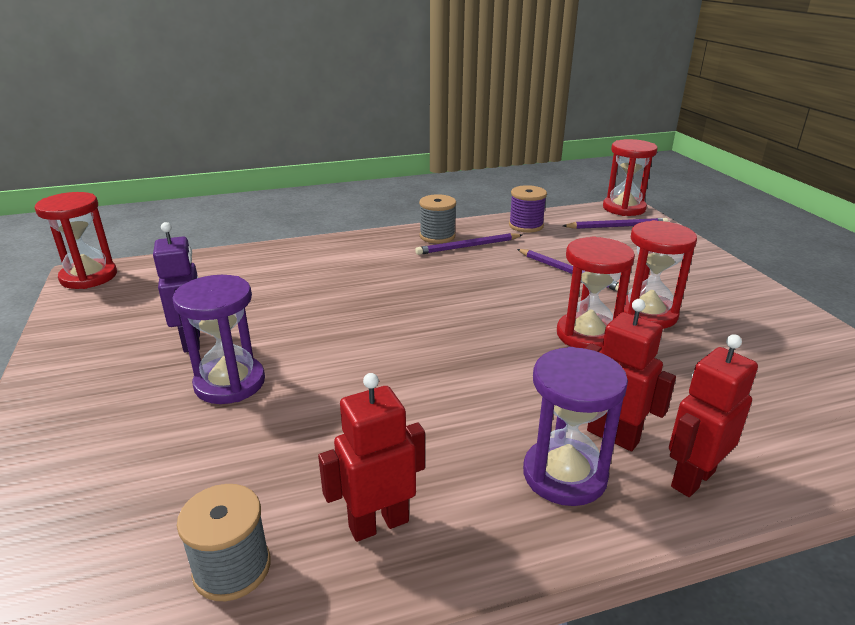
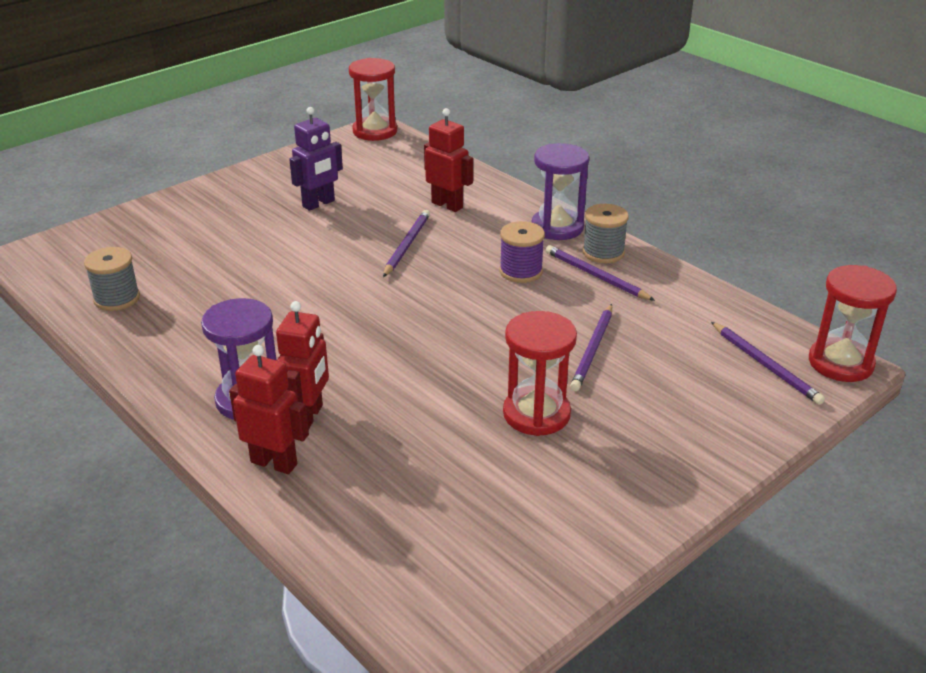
camera: 65 degrees right, 5 degrees up
(230, 383) = (278, 236): purple hourglass -> purple hourglass (557, 227)
(338, 310) = (406, 245): none -> purple pencil
(378, 523) = (168, 335): red robot -> red robot (447, 205)
(526, 226) = (693, 300): purple spool -> purple spool (521, 271)
(587, 335) = (463, 381): red hourglass -> none

